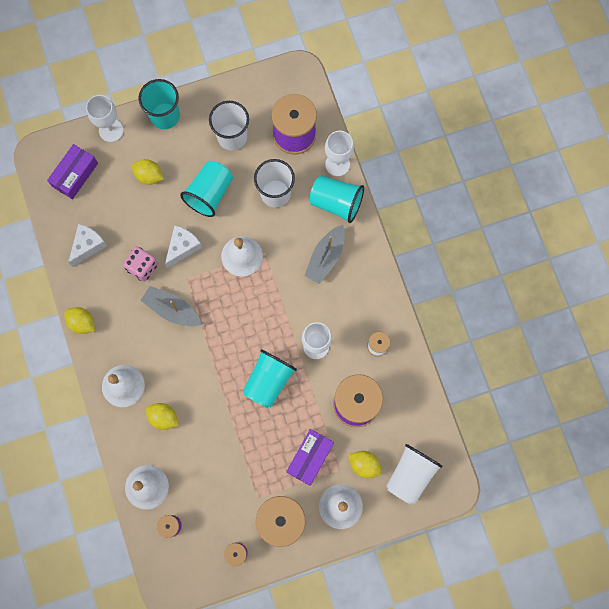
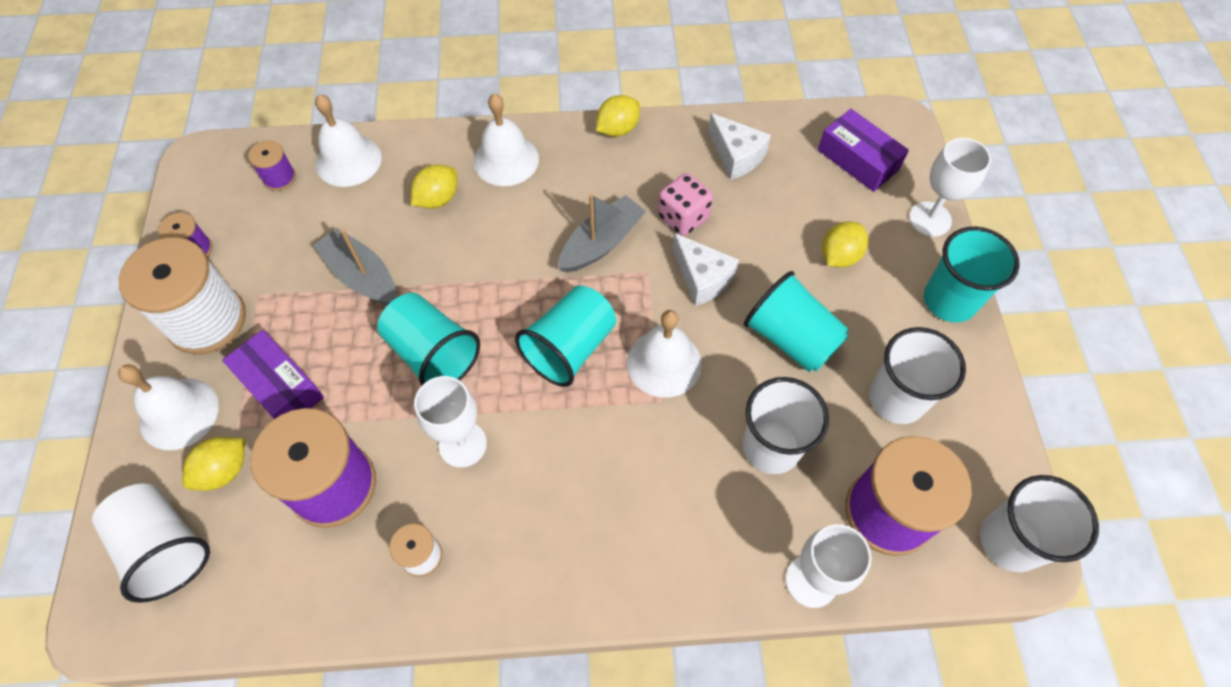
camera: 105 degrees right, 15 degrees down
(294, 80) = (1009, 541): none -> white cup
(325, 257) = (623, 505): grey boat -> grey boat (362, 276)
(336, 203) = (729, 556): turquoise cup -> turquoise cup (570, 348)

